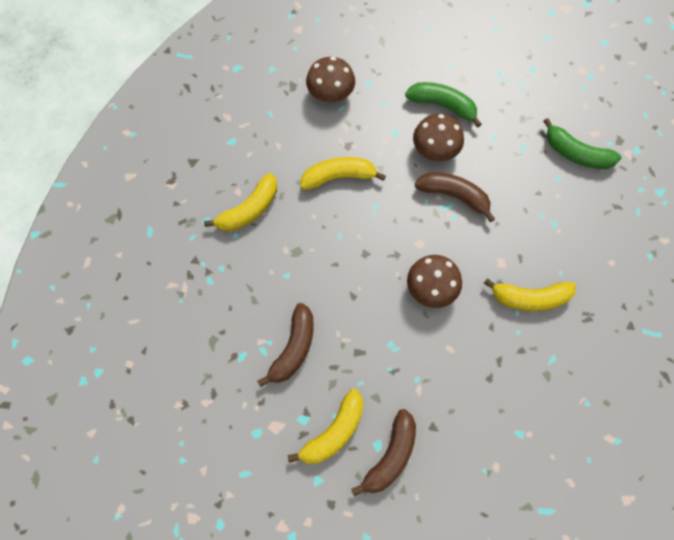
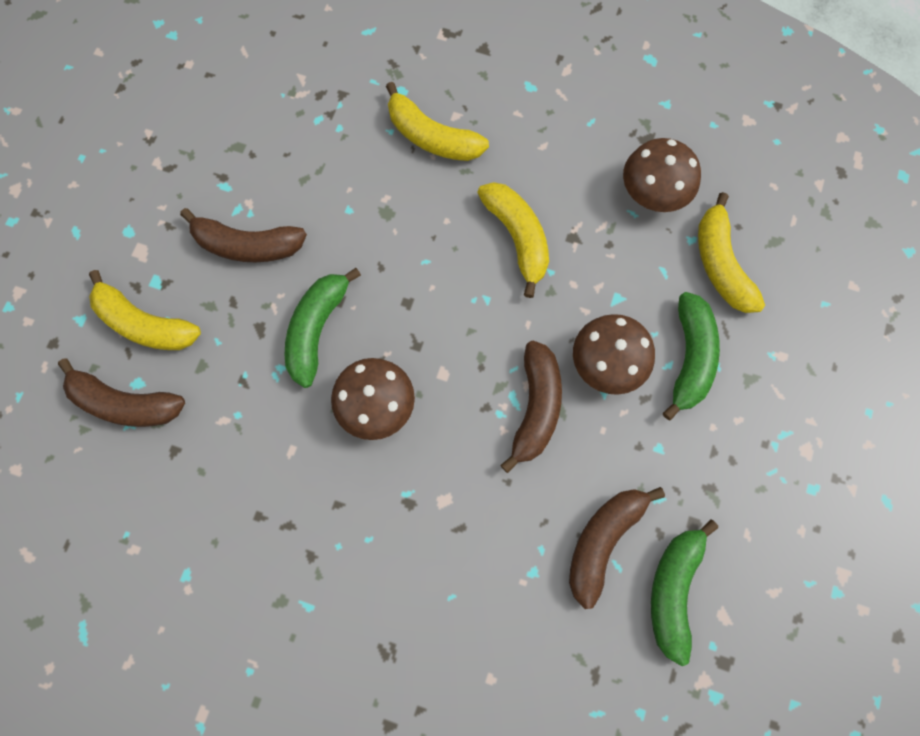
camera: 75 degrees right, 5 degrees up
(369, 314) = (317, 329): none -> green banana
(529, 298) = (396, 554): yellow banana -> yellow banana (720, 263)
(542, 181) = (603, 541): none -> brown banana

